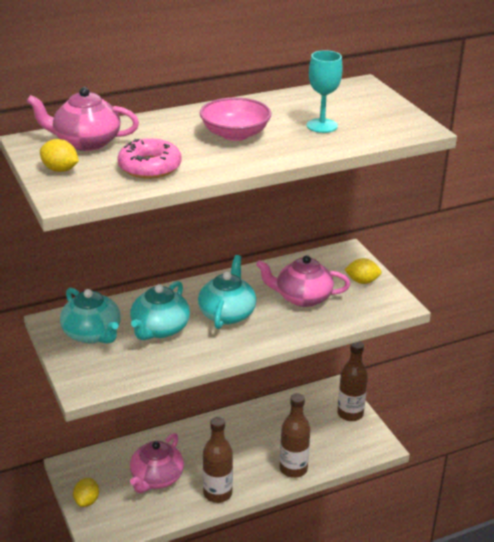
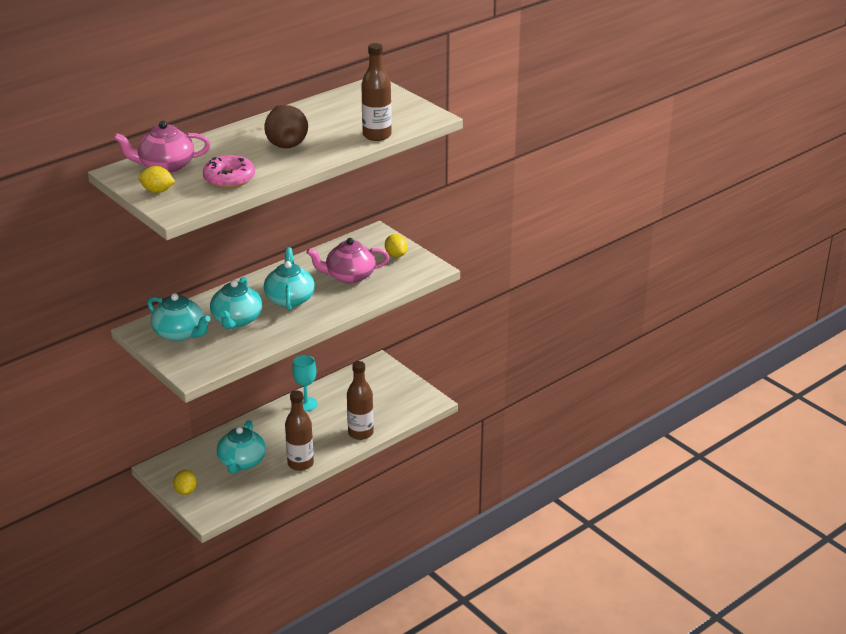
camera: 15 degrees left, 0 degrees up
(156, 478) = (241, 462): pink teapot -> turquoise teapot
(235, 134) = (285, 142): pink bowl -> brown pear
(322, 126) = (353, 125): turquoise goblet -> turquoise goblet (306, 404)
(350, 414) = (397, 381): brown bottle -> brown bottle (377, 135)
(362, 281) = (396, 255): yellow lemon -> yellow lemon turned 75 degrees clockwise

